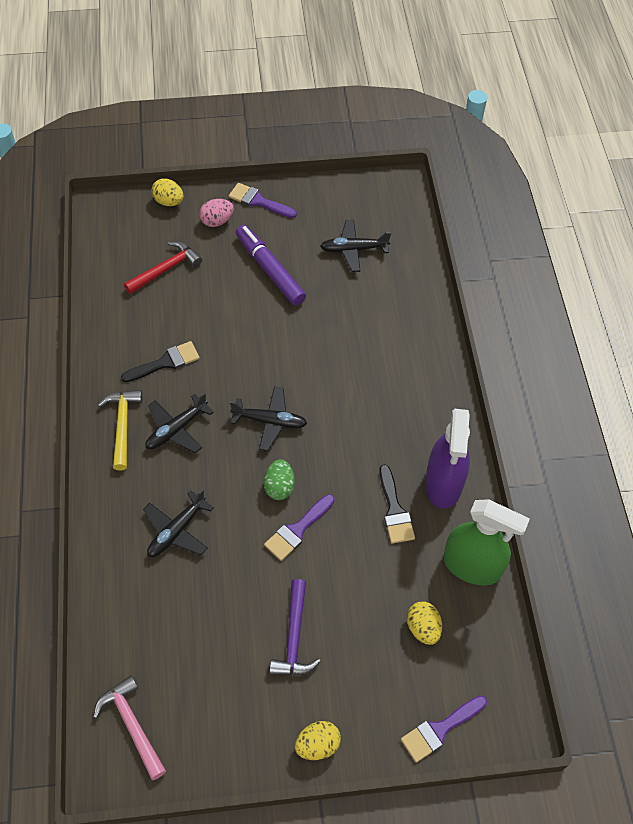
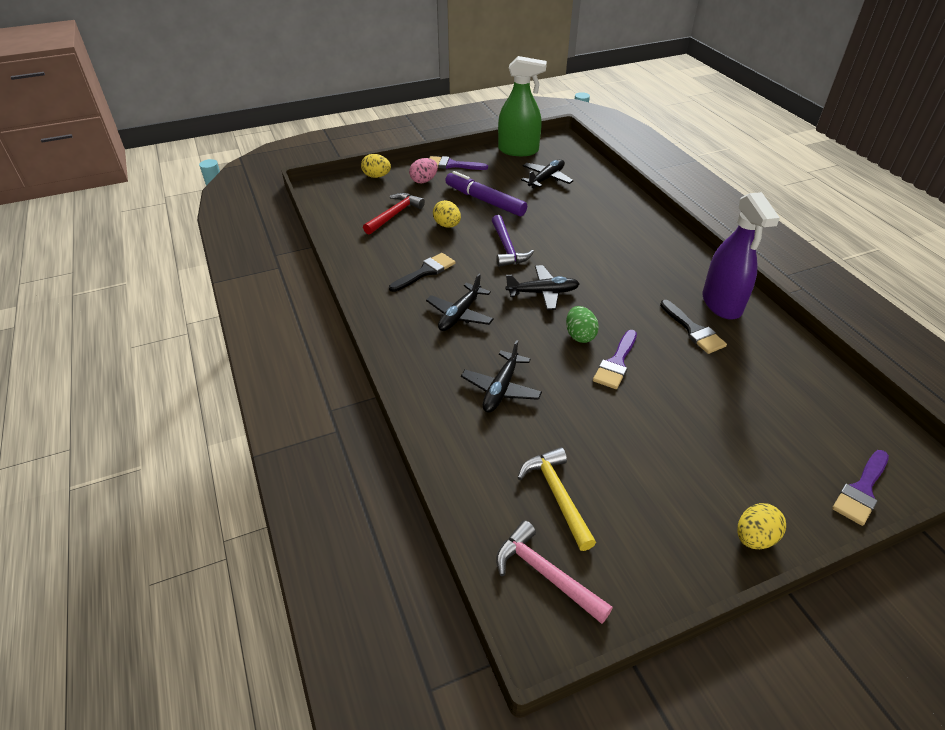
camera: 15 degrees left, 15 degrees down
(122, 425) = (406, 322): yellow hammer -> yellow hammer (557, 495)
(294, 637) = (668, 448): purple hammer -> purple hammer (507, 248)
(353, 249) = (546, 179): black plane -> black plane turned 150 degrees clockwise
(423, 628) = (782, 411): yellow egg -> yellow egg (447, 225)
(472, 565) = (789, 354): green spray bottle -> green spray bottle (518, 150)

